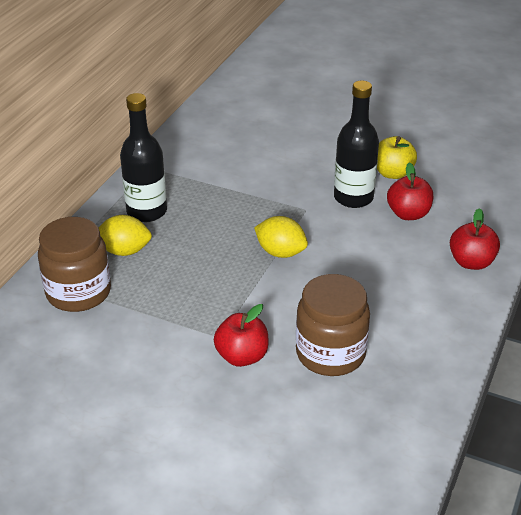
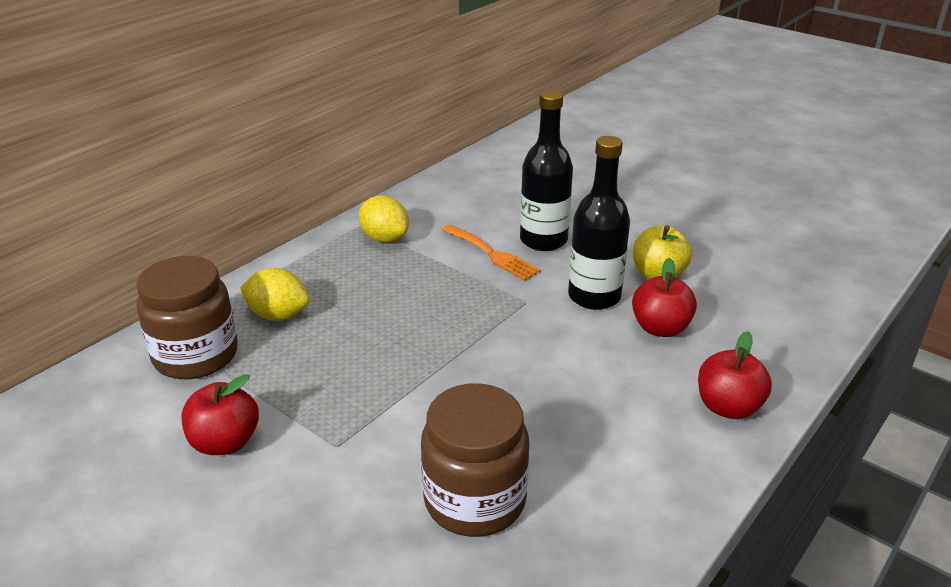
camera: 15 degrees right, 5 degrees down
(146, 211) = (330, 274): black bottle -> black bottle (543, 240)
(242, 356) = (352, 479): red apple -> red apple (225, 442)
(264, 176) = (492, 254): none -> orange fork
(280, 252) = (469, 349): yellow lemon -> yellow lemon (384, 238)

